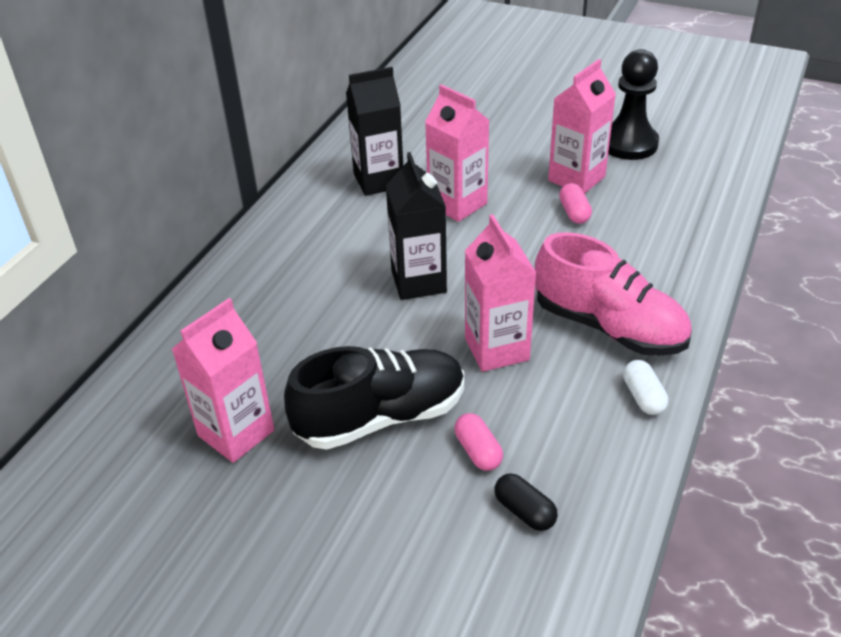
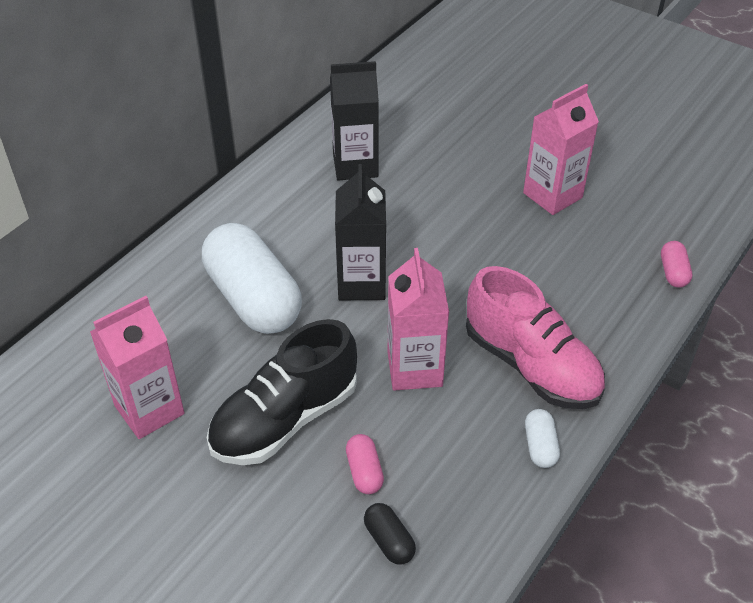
camera: 10 degrees right, 5 degrees up
(314, 312) = (253, 298): none -> white capsule
(381, 417) = (285, 419): black shoe -> black shoe turned 150 degrees clockwise
(457, 204) = (424, 205): pink carton -> none
(574, 213) = (537, 233): pink capsule -> pink capsule (673, 272)
(628, 144) = (619, 164): black pawn -> none

